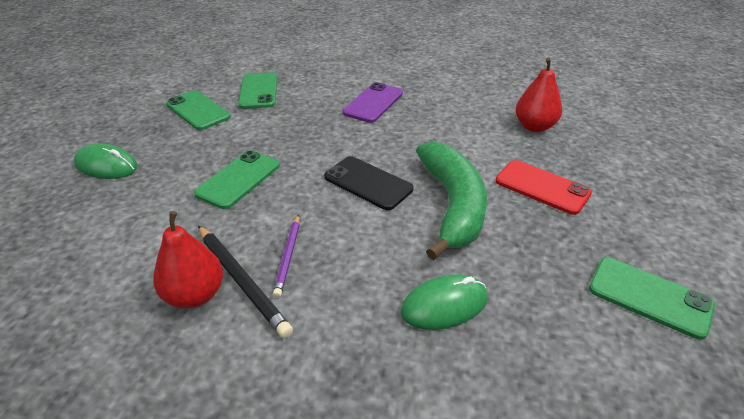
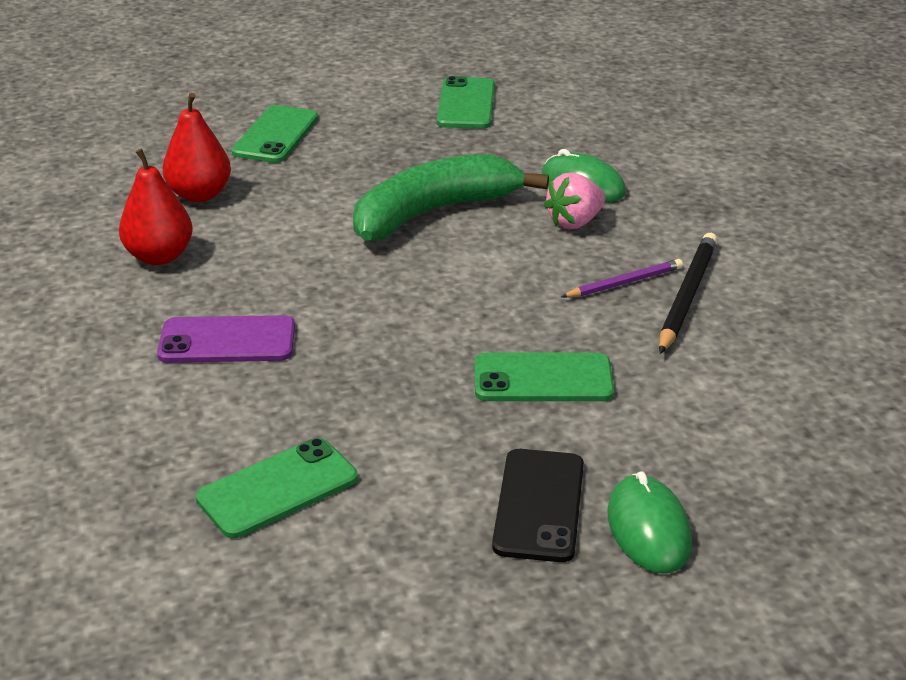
camera: 120 degrees left, 5 degrees down
(195, 295) = (736, 314): red pear -> red pear (159, 256)
(198, 111) = (409, 527): green phone -> green phone (276, 135)
(368, 183) = (447, 277): black phone -> black phone (539, 505)
(387, 270) = (574, 222): none -> pink strawberry
(542, 187) = (344, 169): red phone -> none

